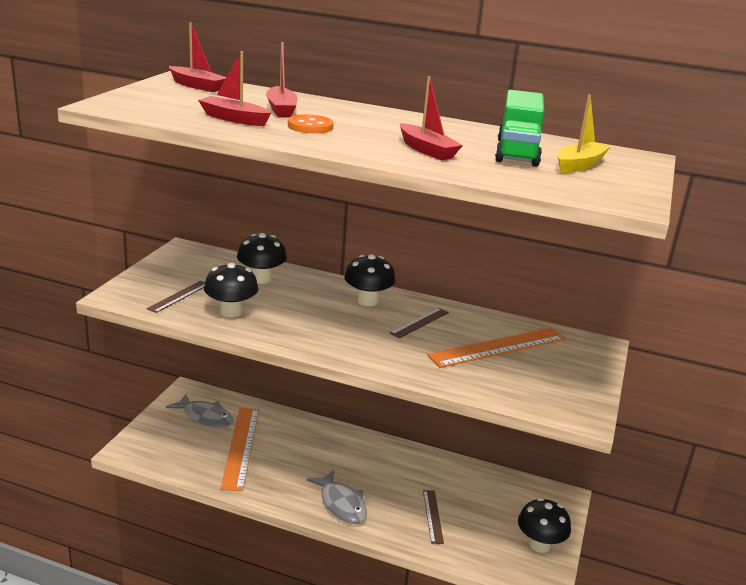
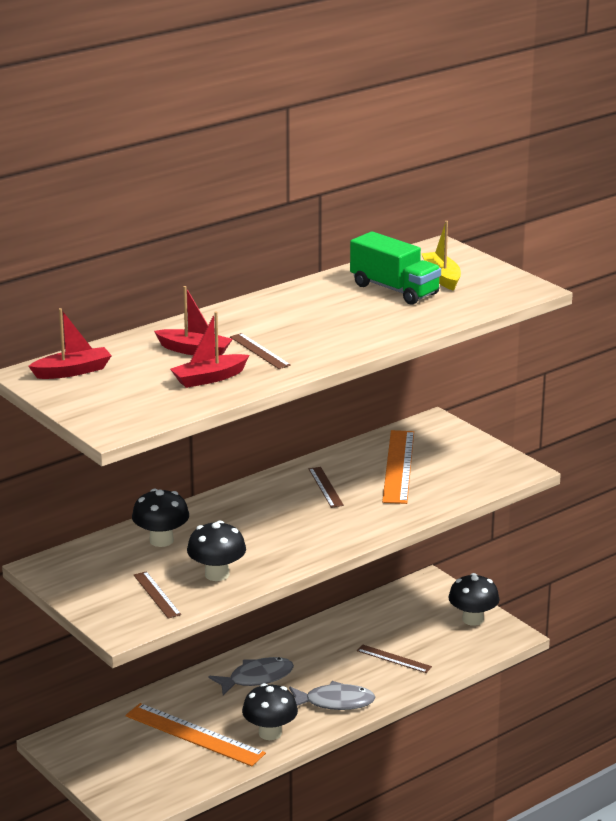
camera: 55 degrees left, 0 degrees up
(205, 417) = (119, 743): grey fish -> grey fish (256, 678)
(310, 126) = (259, 351): orange button -> brown ruler
(368, 301) = (261, 498): black mushroom -> black mushroom (270, 733)
(427, 150) = (363, 322): red boat -> none

